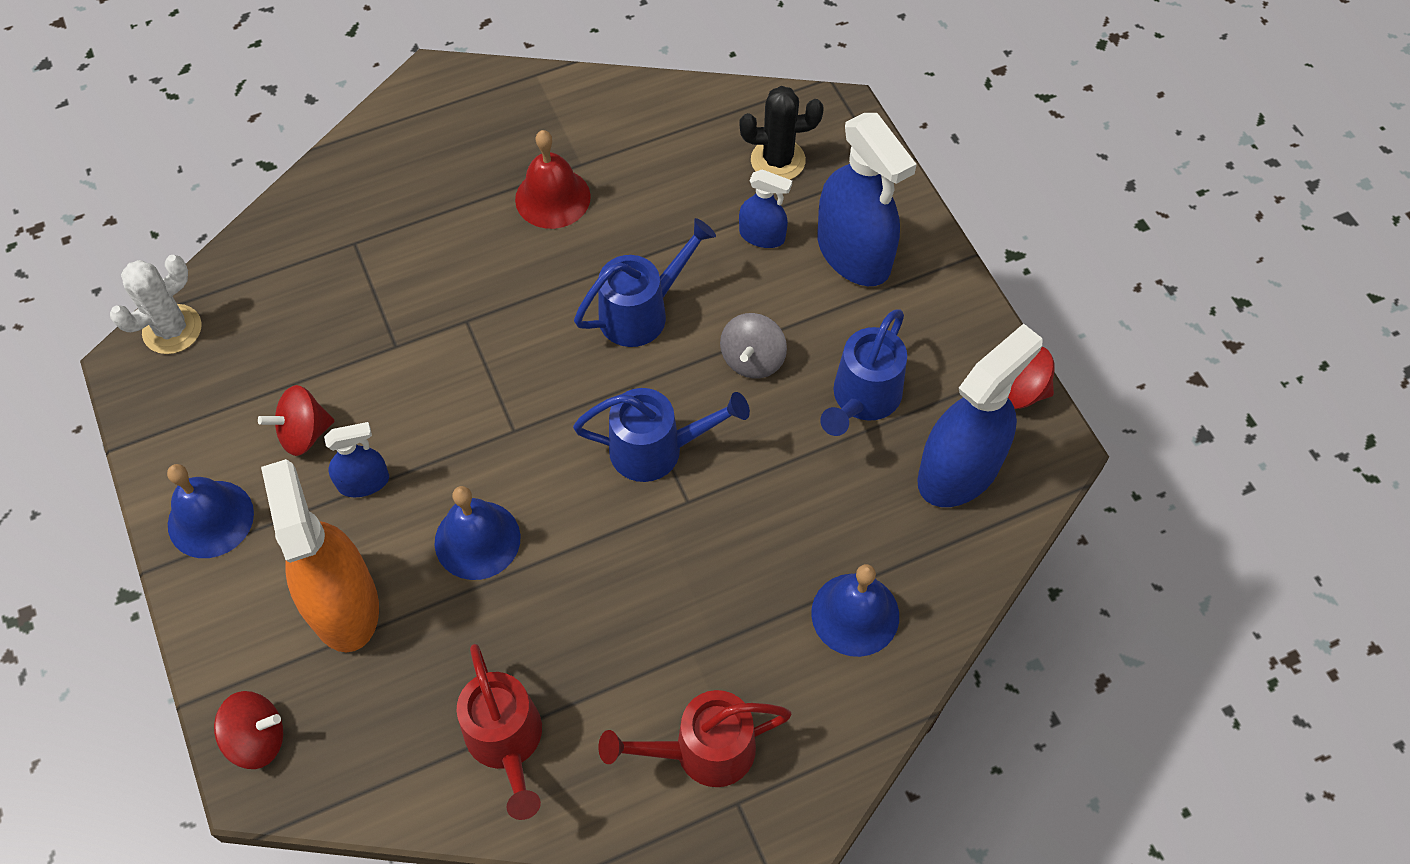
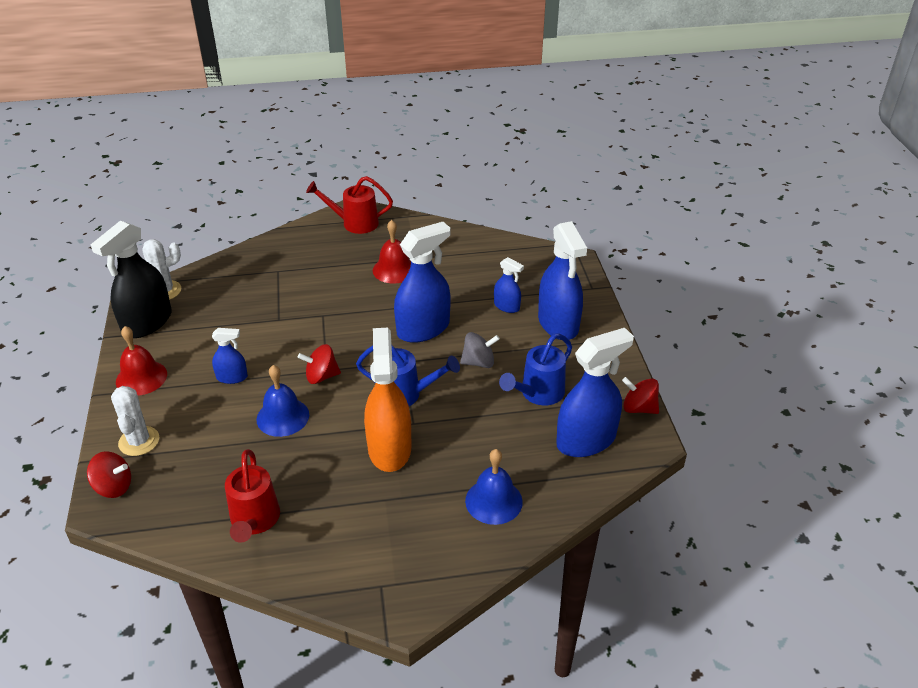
camera: 15 degrees right, 20 degrees down
(171, 404) = (147, 322): none -> black spray bottle
(210, 519) = (141, 377): blue bell -> red bell
(261, 643) = (139, 441): none -> white cactus
(304, 433) = (210, 349): red spinning top -> red spinning top (321, 376)
(343, 604) = (193, 432): orange spray bottle -> orange spray bottle (389, 448)
(642, 312) = (423, 329): blue watering can -> blue spray bottle
(702, 751) = (370, 552): red watering can -> red watering can (354, 223)
(752, 359) = (479, 362): grey spinning top -> grey spinning top turned 135 degrees counterclockwise
(778, 160) = (529, 274): black cactus -> none

